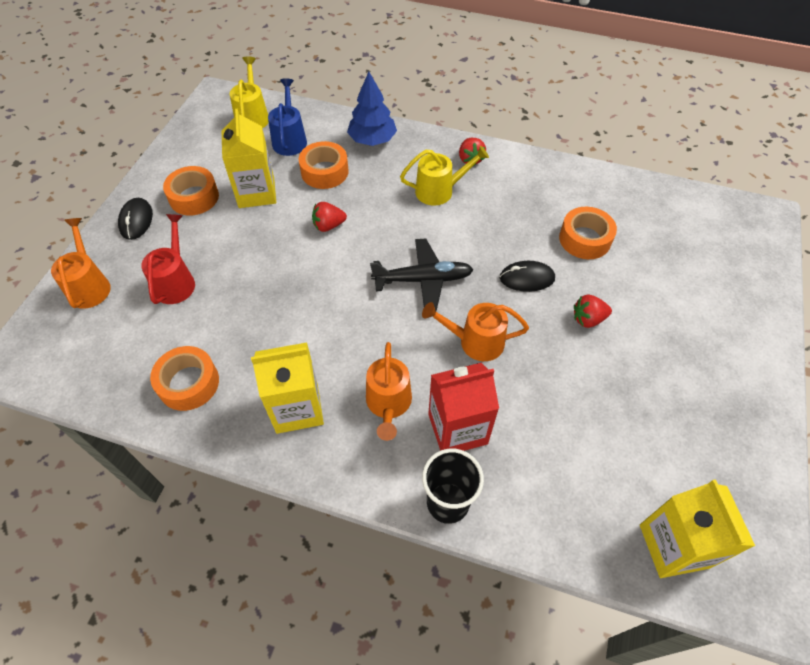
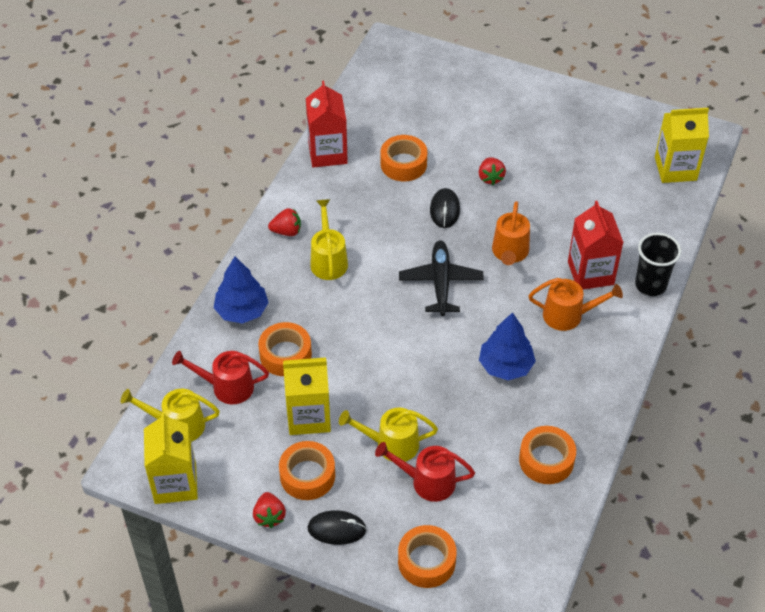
camera: 85 degrees left, 5 degrees down
(89, 285) = (426, 561): orange watering can -> orange tape
(221, 252) = (391, 444): none -> yellow watering can
(289, 139) = (226, 387): blue watering can -> red watering can
(297, 408) = (572, 378): yellow carton -> yellow carton (175, 483)
(314, 342) = (505, 366): none -> blue tree
(328, 226) = (365, 352): red strawberry -> red strawberry (269, 516)
(581, 179) = (327, 153): none -> red carton

